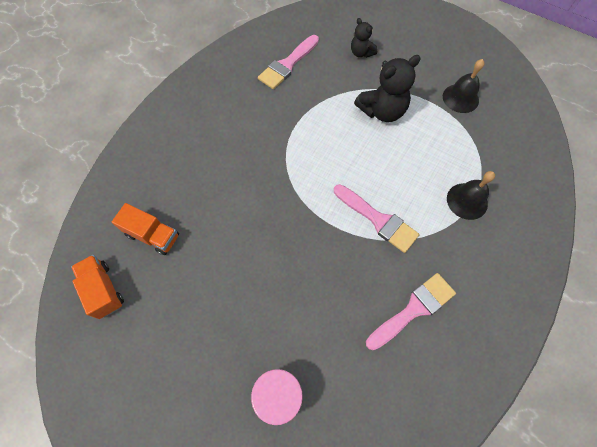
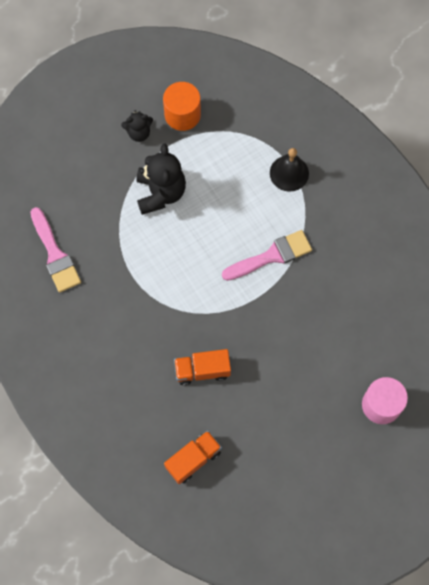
camera: 65 degrees left, 5 degrees up
(103, 290) = (227, 520): orange truck -> orange truck (202, 370)
(361, 53) = (78, 175): black teddy bear -> black teddy bear (138, 132)
(413, 309) = (361, 269): pink brush -> none
(460, 98) = (182, 114): black bell -> orange cylinder

